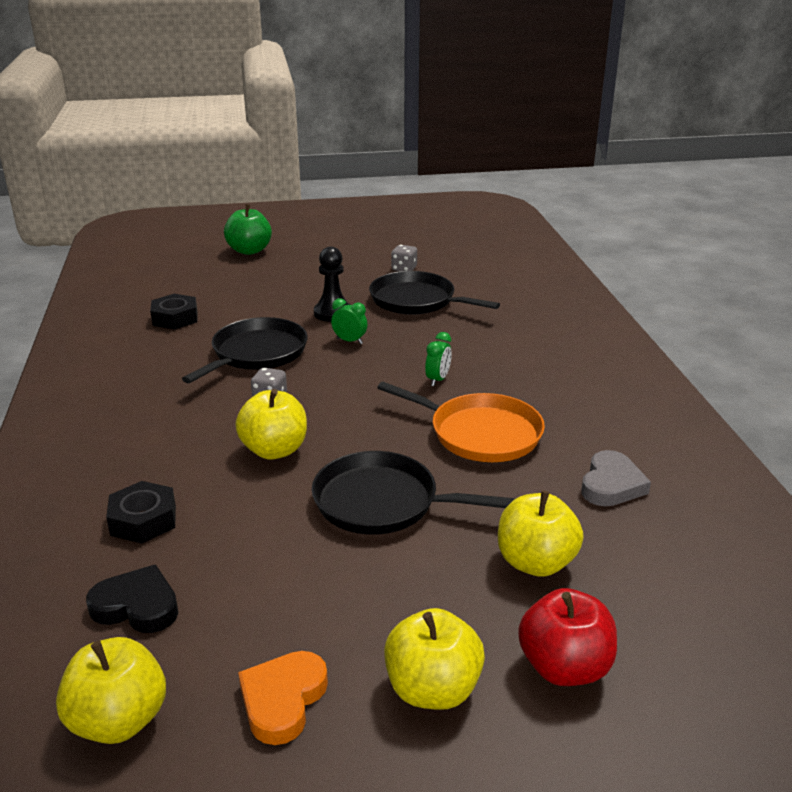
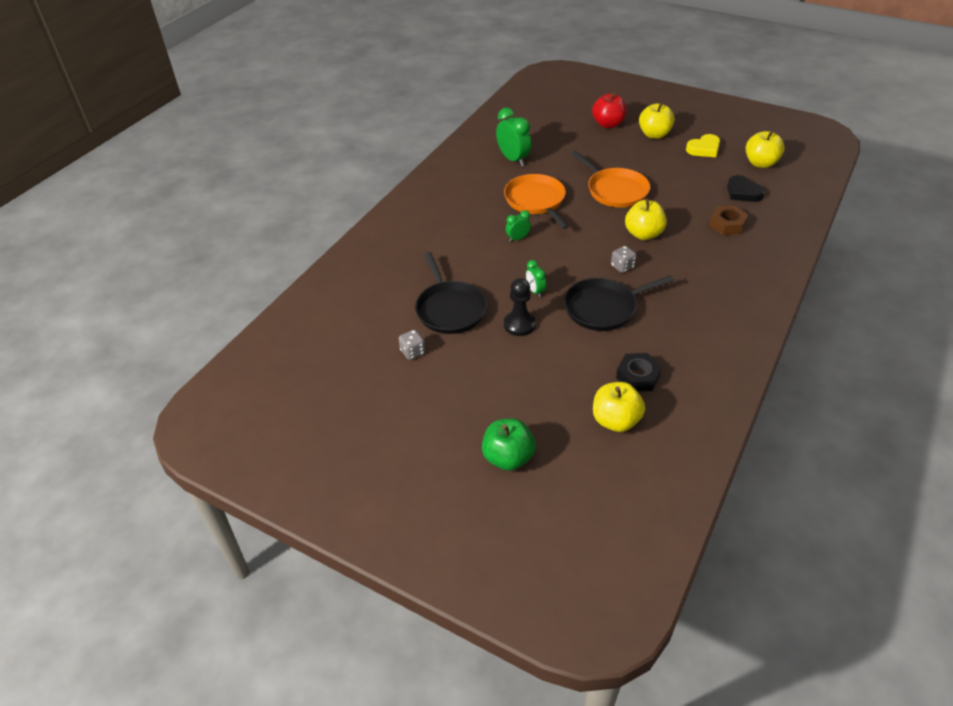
camera: 140 degrees left, 15 degrees up
(143, 520) = (727, 225): black nut -> brown nut
(283, 700) = (704, 149): orange heart -> yellow heart
(382, 502) = (615, 190): black pan -> orange pan
(535, 562) = (580, 149): yellow apple -> yellow apple (615, 420)
(611, 484) = (513, 159): grey heart -> green clock

